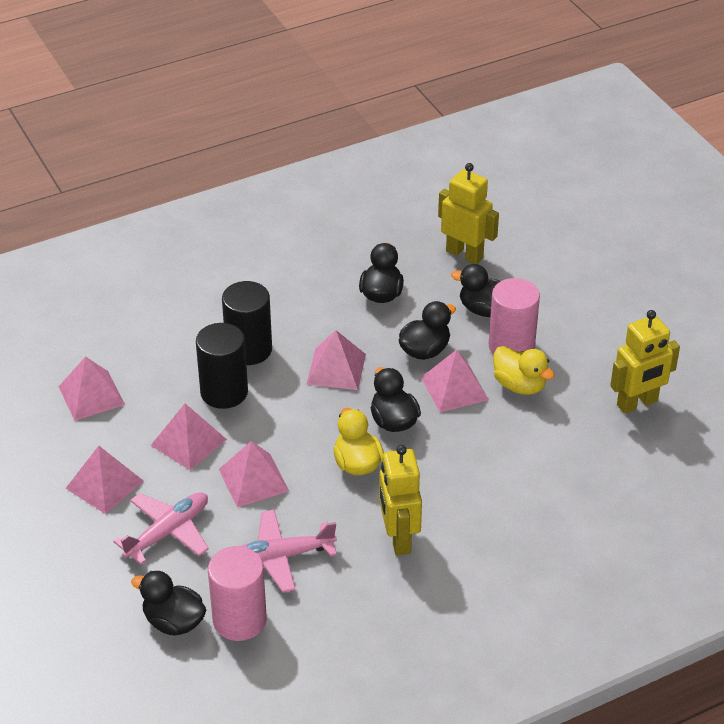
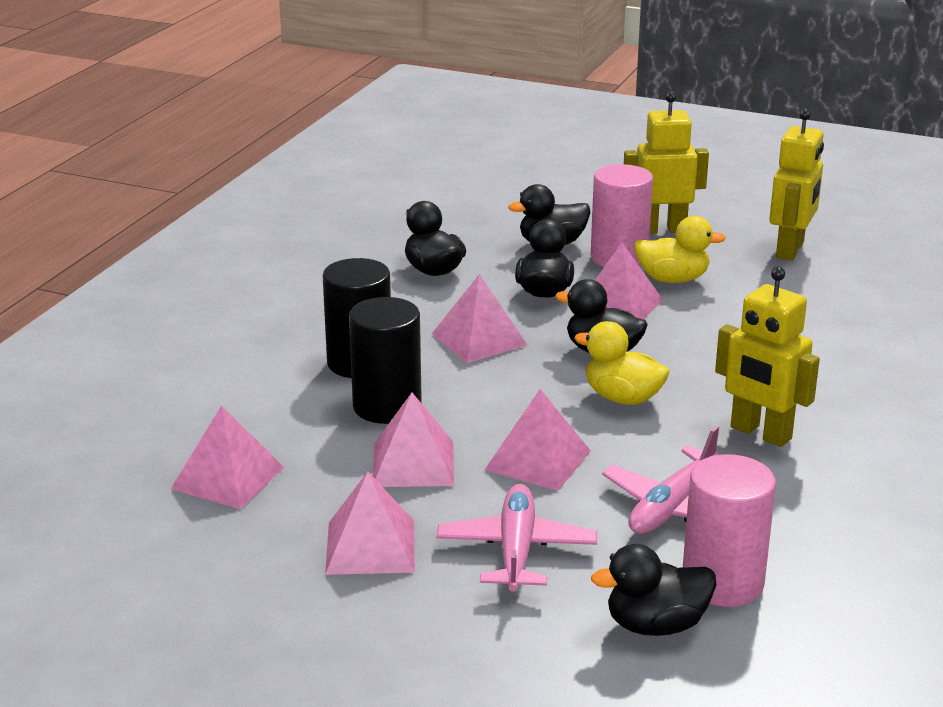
camera: 40 degrees left, 15 degrees down
(464, 254) = (468, 216): yellow robot -> yellow robot (662, 229)

